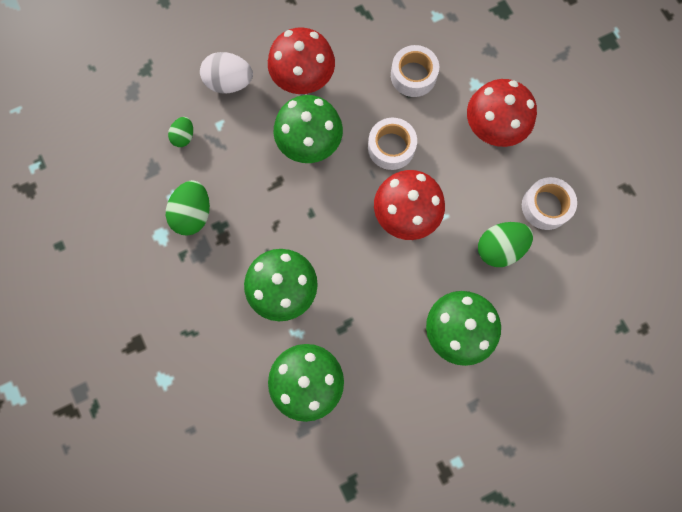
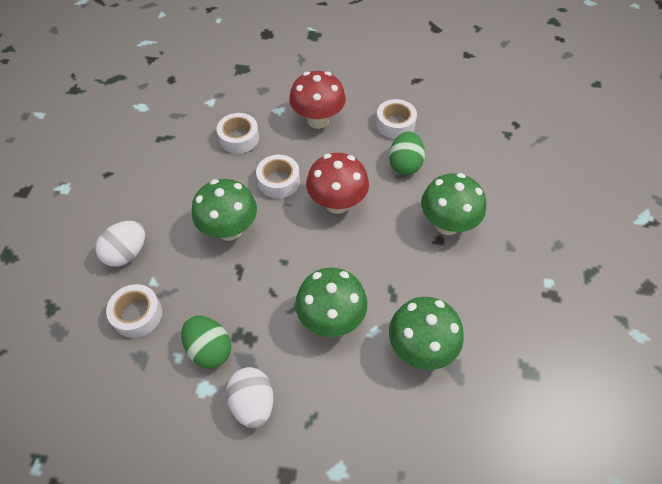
camera: 55 degrees left, 20 degrees down
(173, 280) = (253, 403): none -> white egg
(184, 137) = (137, 315): green egg -> white tape
(303, 81) = (176, 203): red mushroom -> none

